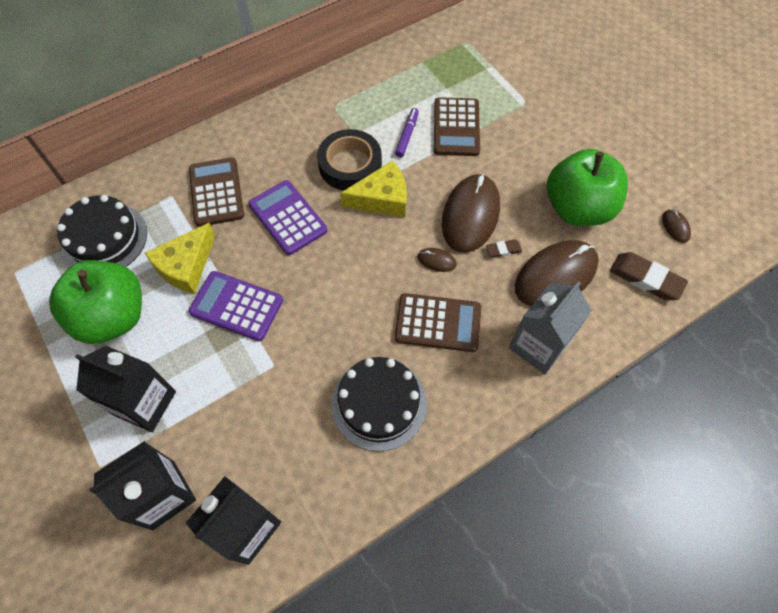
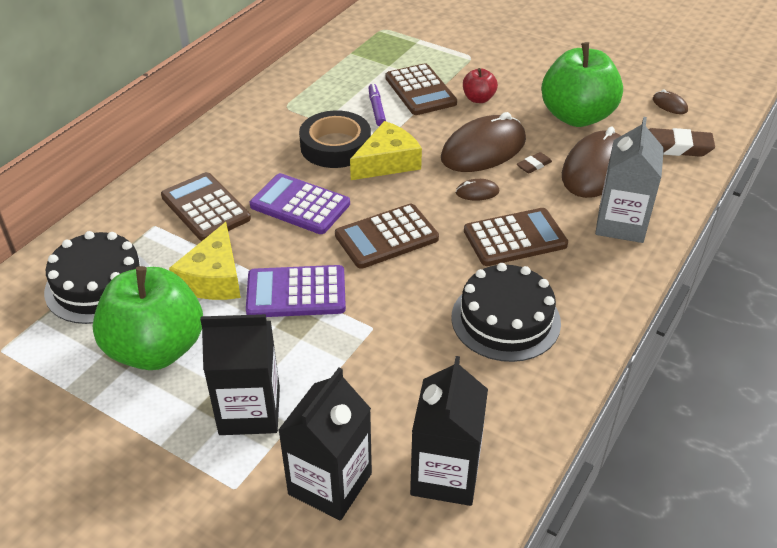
camera: 25 degrees left, 20 degrees down
(335, 279) = (386, 237): none -> brown calculator
(470, 215) = (483, 149): brown mouse -> brown mouse turned 60 degrees clockwise
(501, 155) = (478, 99): none -> red apple

